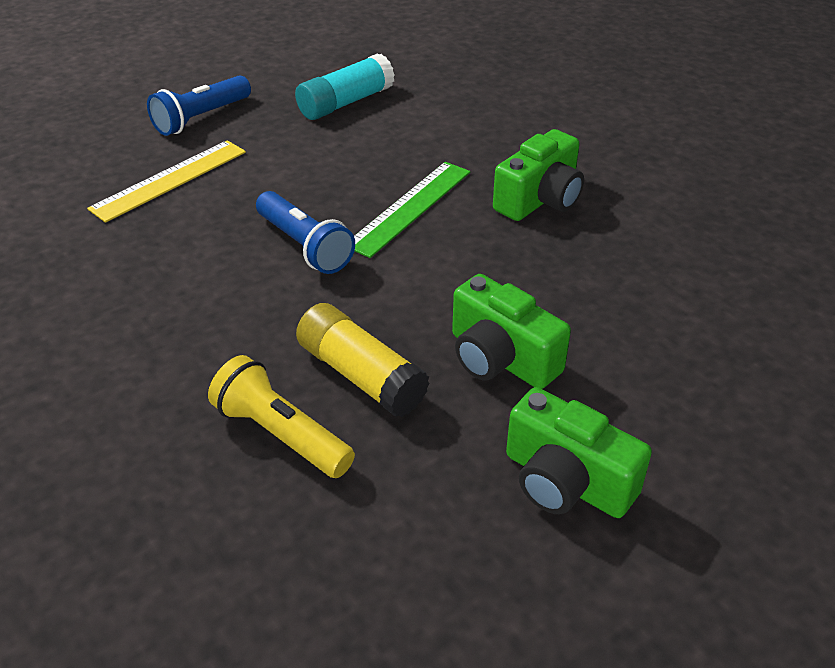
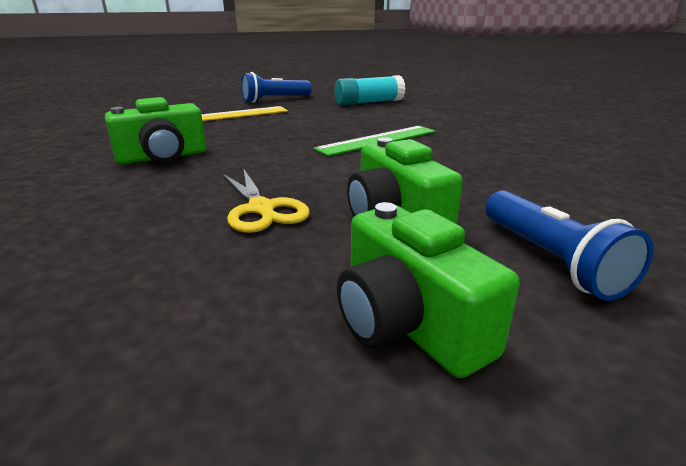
camera: 20 degrees right, 15 degrees down
(281, 434) = (158, 230): yellow flashlight -> none
(304, 246) = (286, 146): blue flashlight -> blue flashlight (550, 260)
(361, 375) = (261, 209): yellow glue stick -> yellow scissors
(540, 199) = (485, 148): green camera -> green camera (163, 157)

